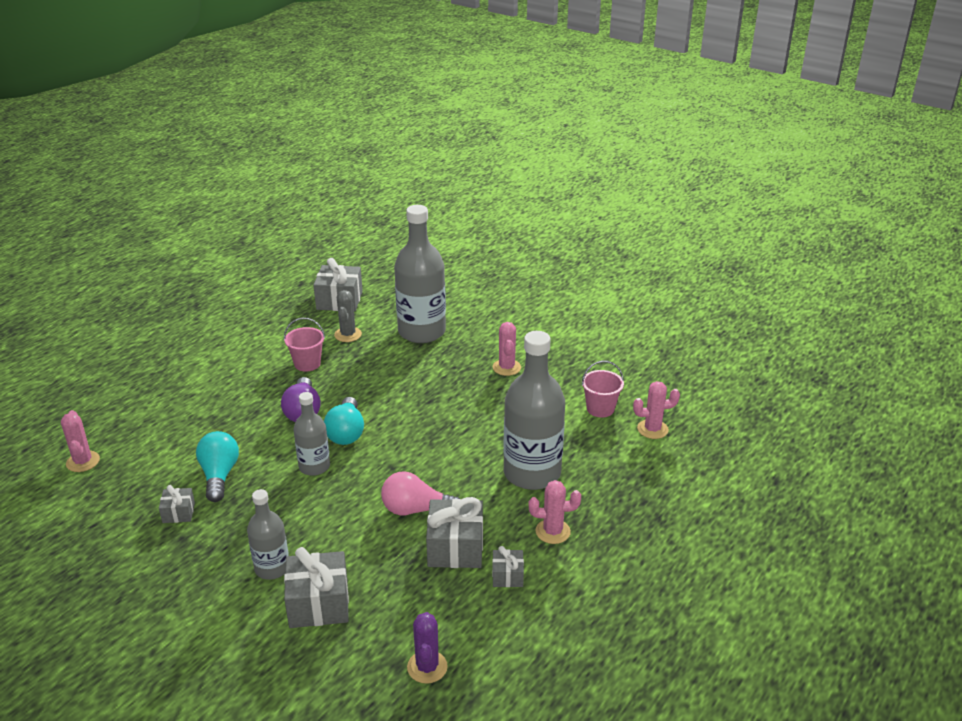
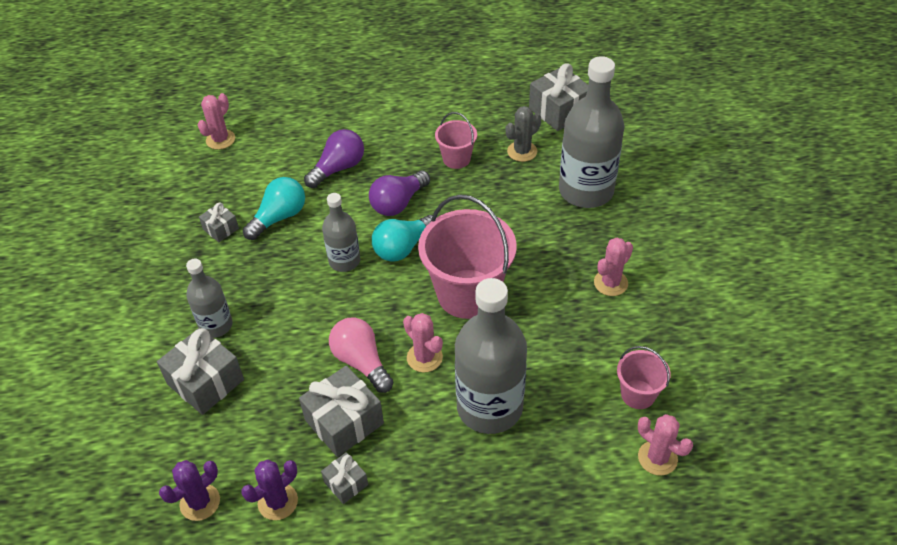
camera: 50 degrees right, 15 degrees up
(222, 419) = (338, 168): none -> purple light bulb
(429, 428) = (468, 294): none -> pink bucket
(480, 621) = (278, 502): none -> purple cactus
(553, 531) = (431, 477): pink cactus -> pink cactus (424, 357)

